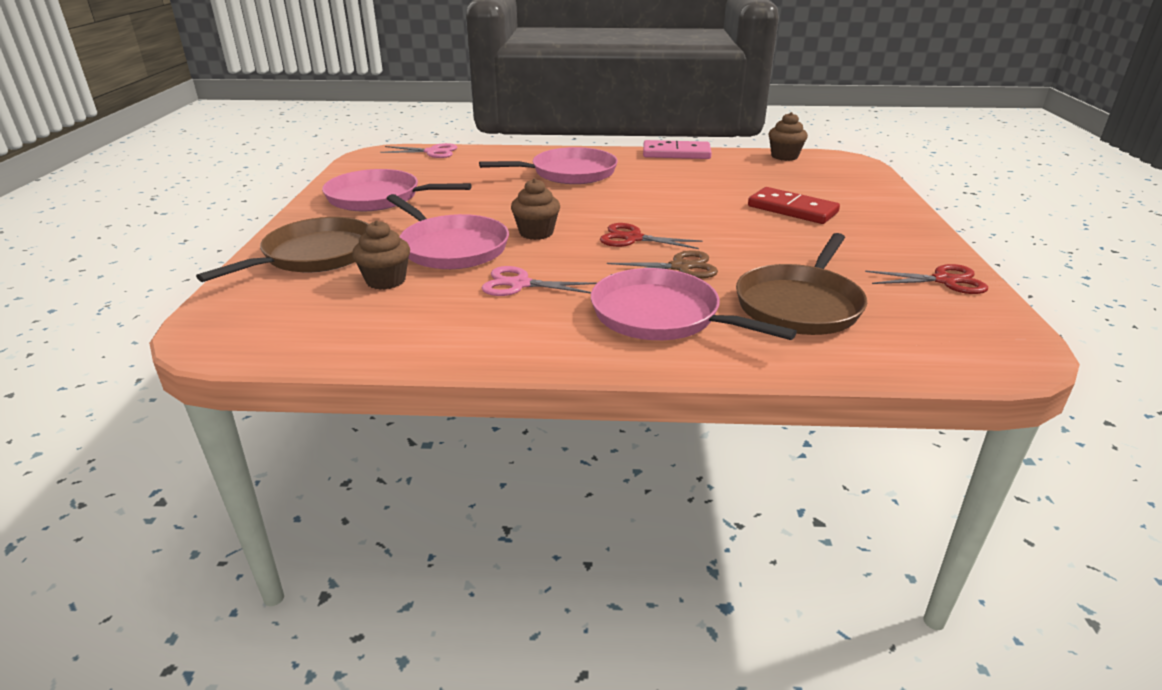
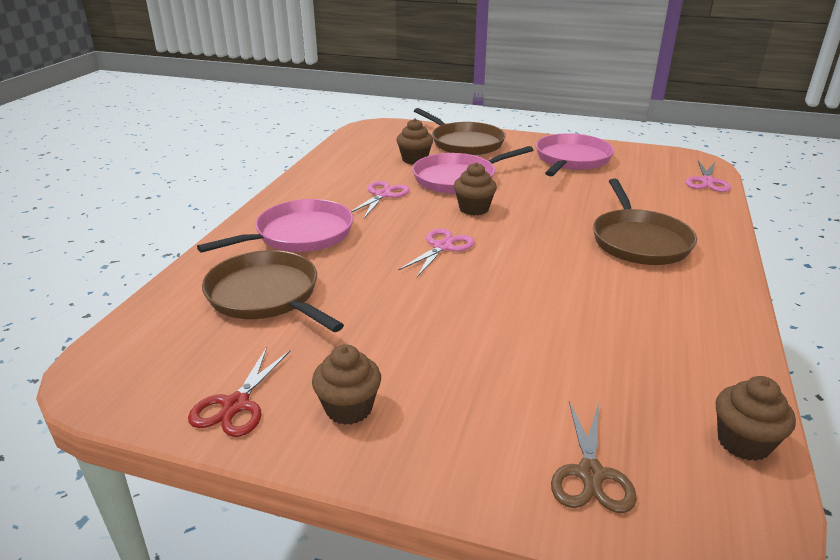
camera: 105 degrees right, 0 degrees up
(569, 173) = (639, 241): pink pan -> brown pan
(633, 238) = (442, 247): red scissors -> pink scissors
(676, 153) = (735, 328): pink domino -> none
(680, 267) = (371, 257): brown scissors -> brown scissors (591, 474)
(792, 209) = (485, 365): red domino -> none
(890, 243) = (349, 408): none -> brown cupcake

